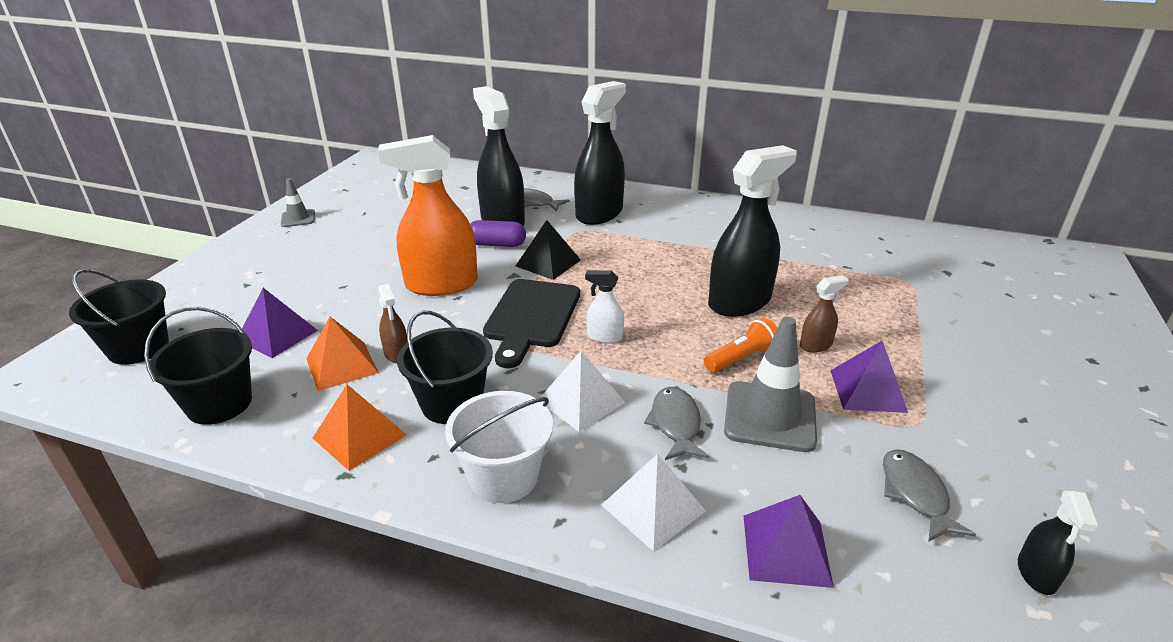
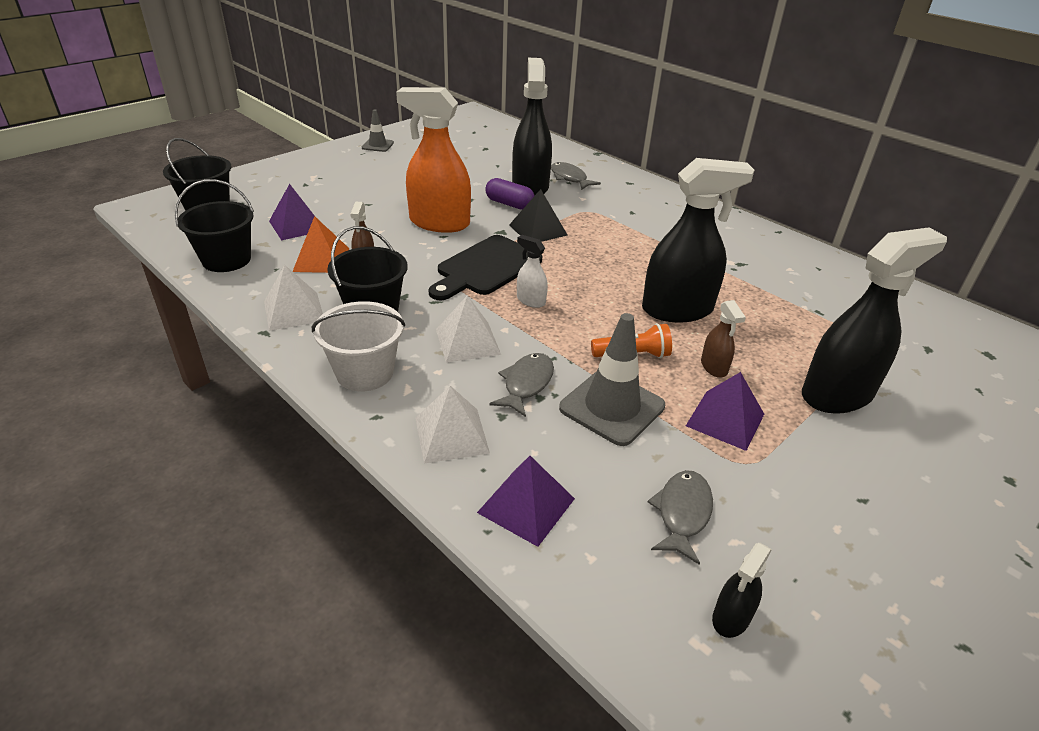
camera: 25 degrees right, 5 degrees up
(360, 436) = (294, 311): orange pyramid -> white pyramid
(599, 214) = (619, 201): black spray bottle -> black spray bottle (837, 394)
(816, 345) = (714, 367): brown spray bottle -> brown spray bottle turned 75 degrees clockwise

